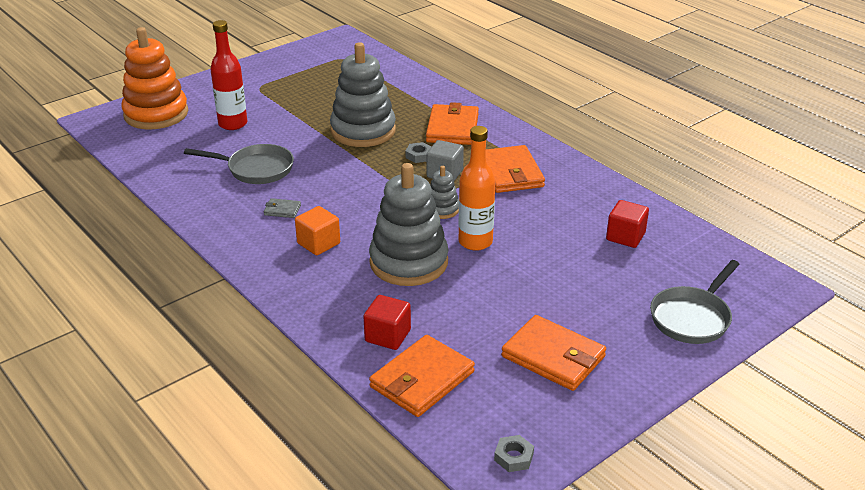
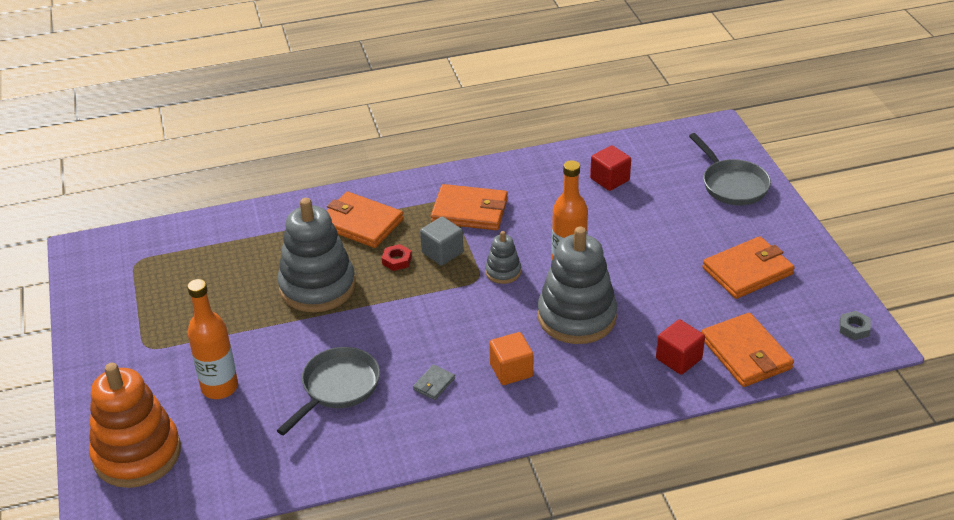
camera: 65 degrees left, 5 degrees up
(233, 124) = (219, 387): red bottle -> orange bottle
(419, 156) = (397, 260): grey nut -> red nut

